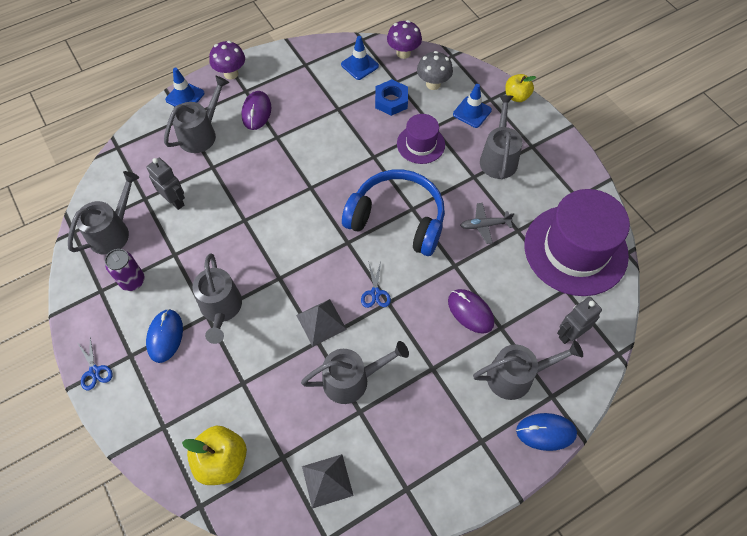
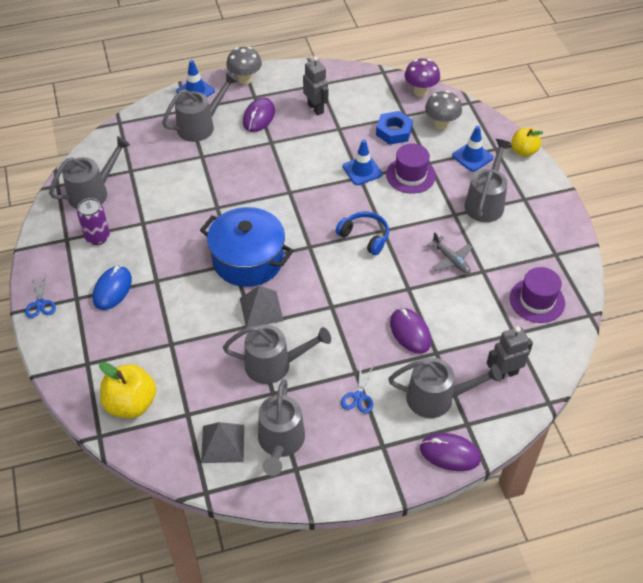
camera: 15 degrees right, 10 degrees down
(175, 201) = (157, 178): grey robot -> grey robot (315, 108)
(221, 309) = (171, 278): grey watering can -> grey watering can (280, 443)
(231, 74) = (245, 79): purple mushroom -> grey mushroom
(292, 271) = (248, 260): none -> blue pot
(359, 65) = (373, 94): blue traffic cone -> blue traffic cone (362, 170)
(375, 293) = (322, 295): blue scissors -> blue scissors (358, 396)
(397, 219) = (365, 237): blue headphones -> blue headphones, size x0.51
(485, 225) = (451, 259): grey plane -> grey plane turned 135 degrees counterclockwise
(546, 432) = (450, 453): blue mouse -> purple mouse
(575, 250) = (537, 300): purple hat -> purple hat, size x0.51

